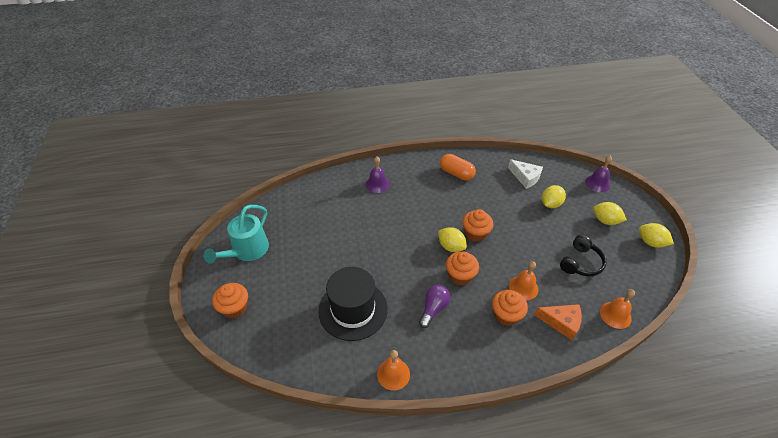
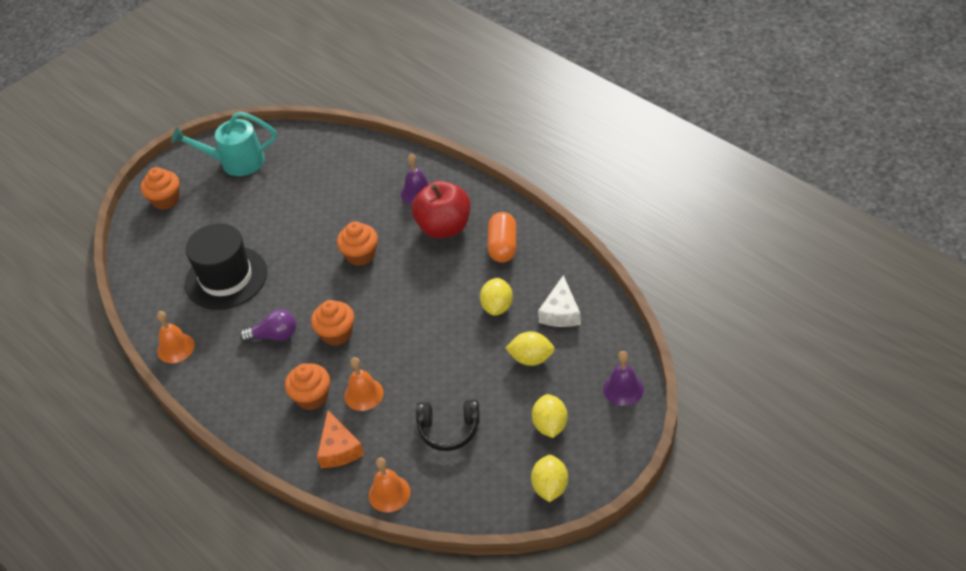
camera: 60 degrees right, 0 degrees up
(418, 187) = (444, 227): none -> red apple
(451, 247) = (373, 304): yellow lemon -> yellow lemon (497, 307)
(475, 233) = (413, 314): orange cupcake -> orange cupcake (360, 255)

